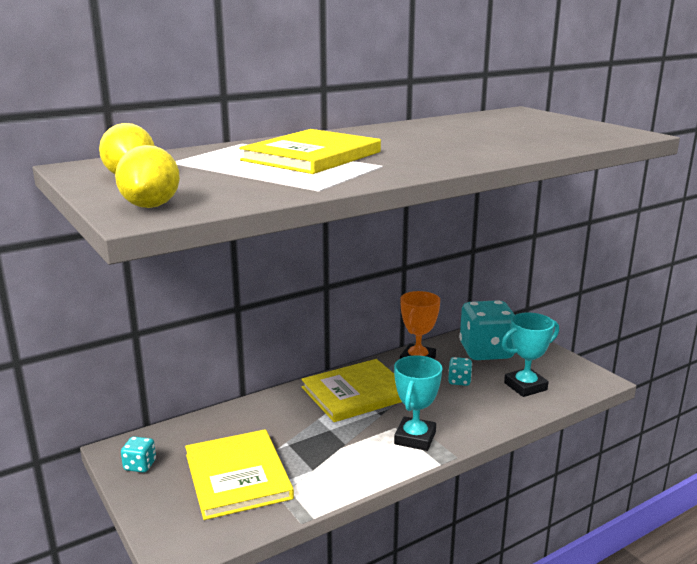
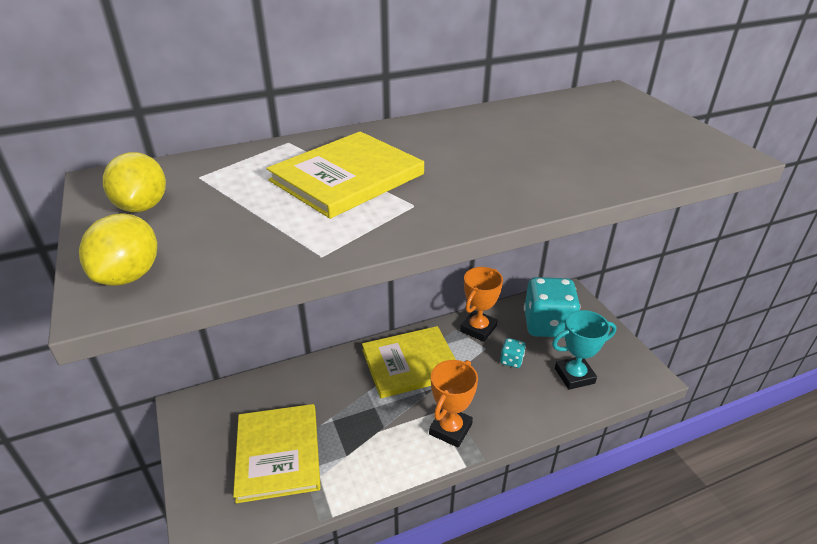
camera: 10 degrees right, 15 degrees up
(140, 465) = (198, 427): turquoise dice -> none
(415, 438) = (450, 429): turquoise trophy -> orange trophy

